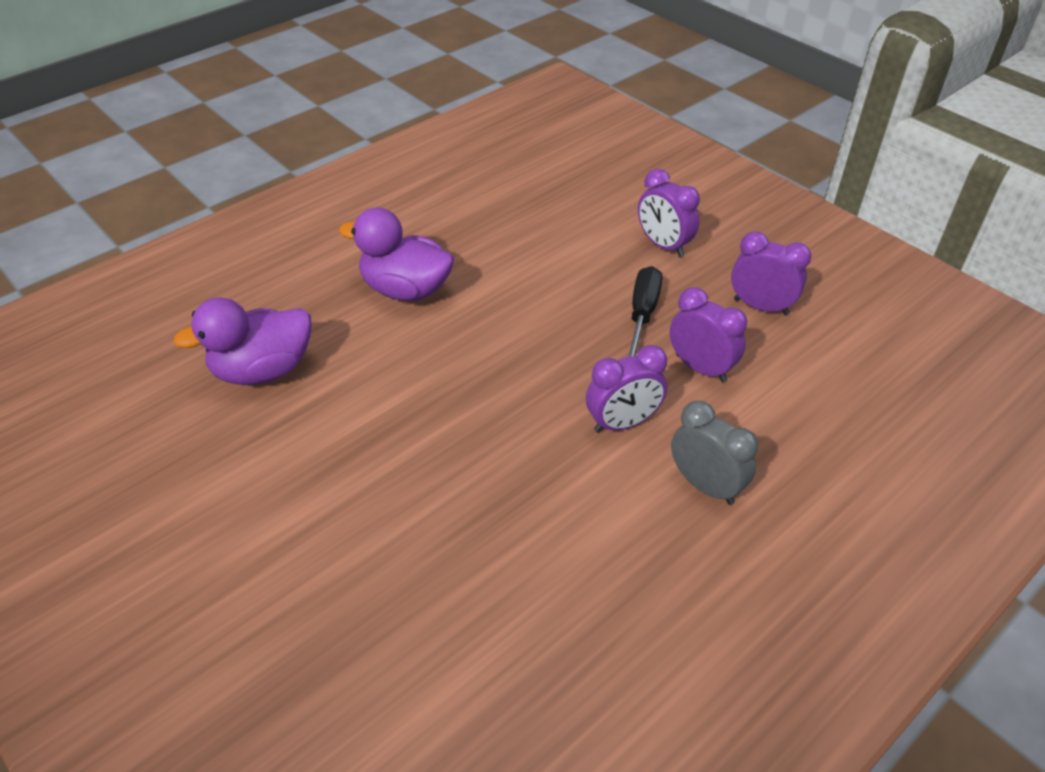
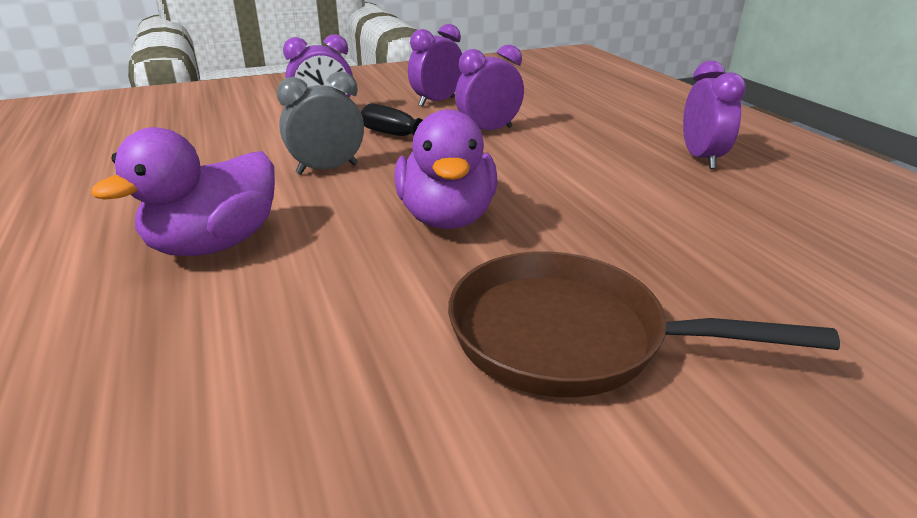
camera: 70 degrees left, 15 degrees down
(263, 370) = (240, 406): purple duck -> purple duck (447, 218)
(359, 492) = (570, 337): none -> brown pan
(623, 423) = (535, 168): purple clock -> purple clock (701, 158)
(705, 485) = (622, 153): grey clock -> grey clock (327, 169)

